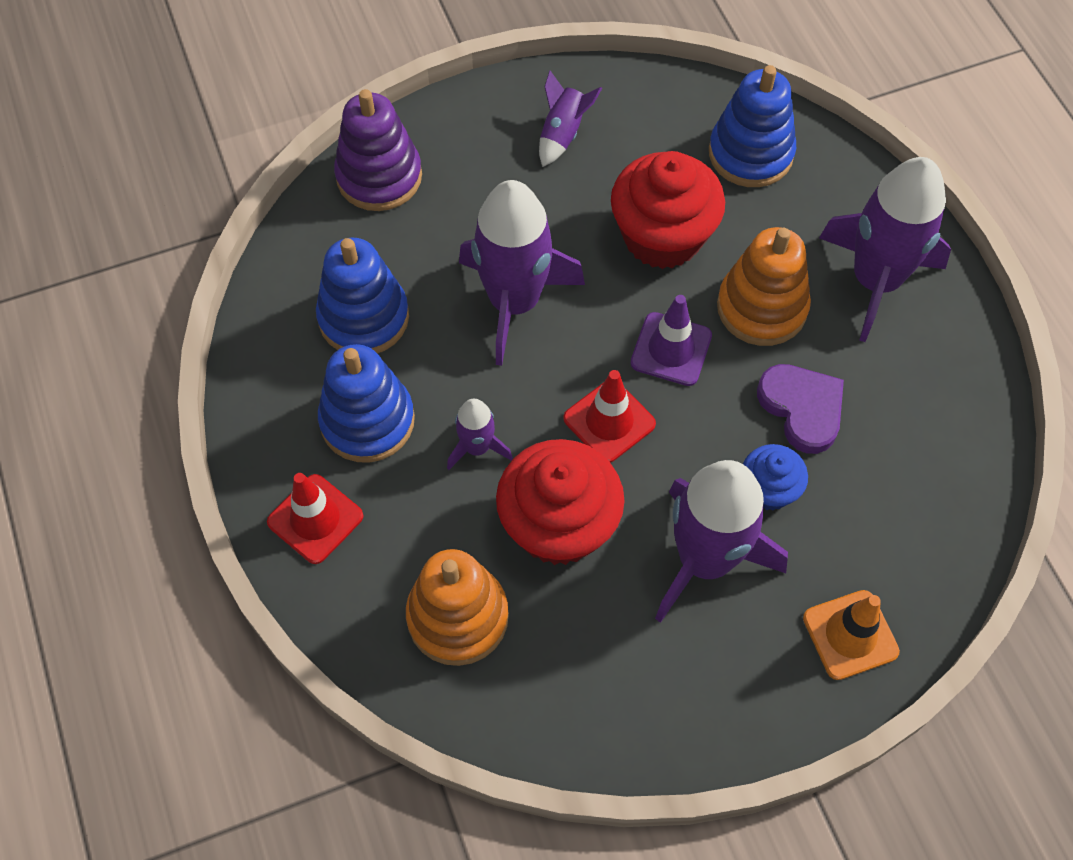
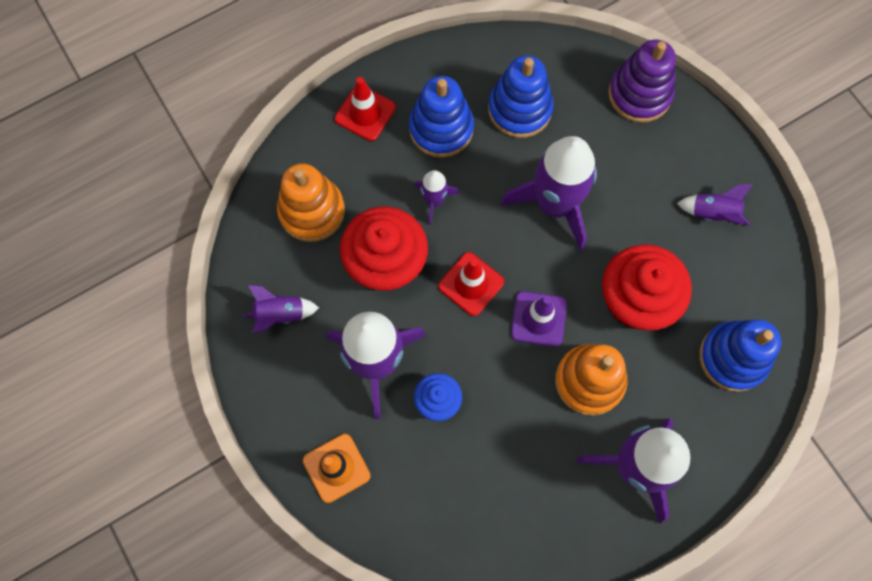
camera: 80 degrees right, 10 degrees up
(614, 683) = (281, 314): none -> purple rocket
(802, 408) = (508, 419): purple heart -> none

